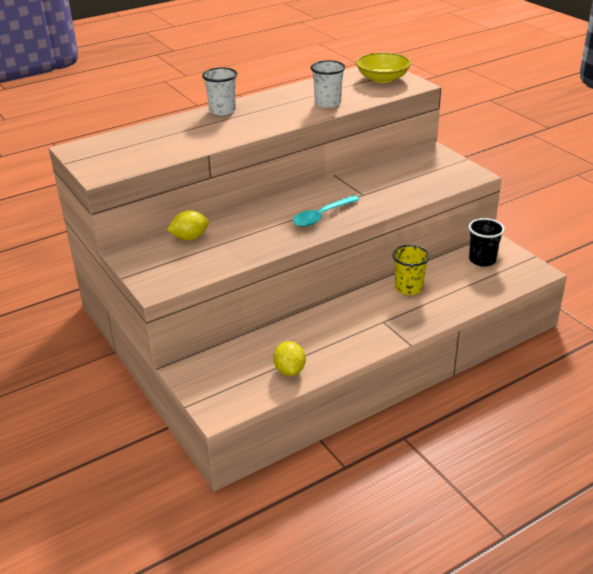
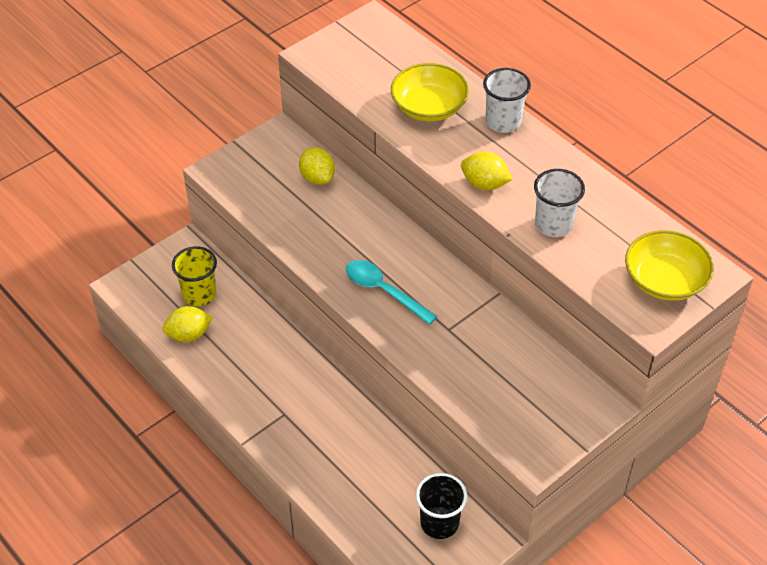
camera: 80 degrees right, 15 degrees up
(192, 133) = (429, 107): none -> yellow bowl
(282, 120) = (484, 184): none -> yellow lemon
(408, 288) = (358, 437): yellow cup -> yellow cup (199, 294)

